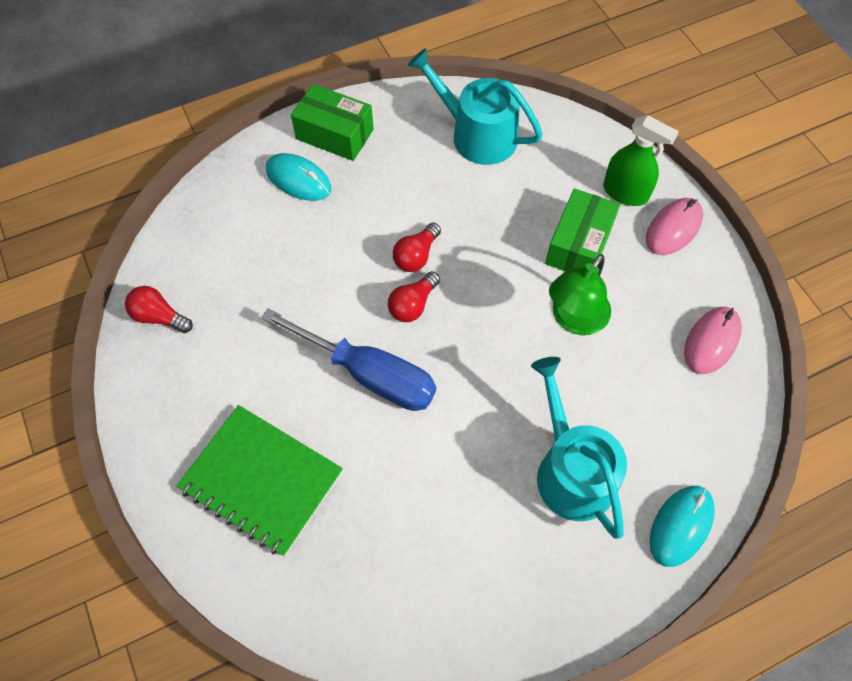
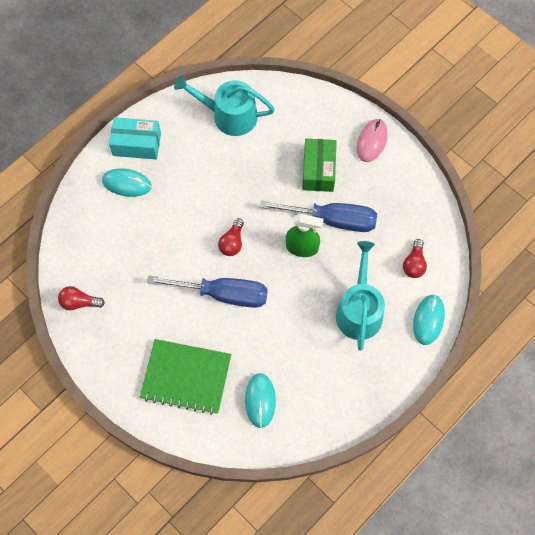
camera: 20 degrees left, 5 degrees up
(334, 134) = (137, 144): green box -> turquoise box
(359, 560) = (260, 400): none -> turquoise mouse
(416, 256) = (222, 210): red light bulb -> red light bulb (414, 264)
(571, 470) = (359, 310): turquoise watering can -> turquoise watering can turned 45 degrees clockwise
(574, 319) = (331, 220): green lamp -> blue screwdriver
(625, 192) = (335, 126): green spray bottle -> green spray bottle (302, 247)
(711, 341) = (414, 207): pink mouse -> none

